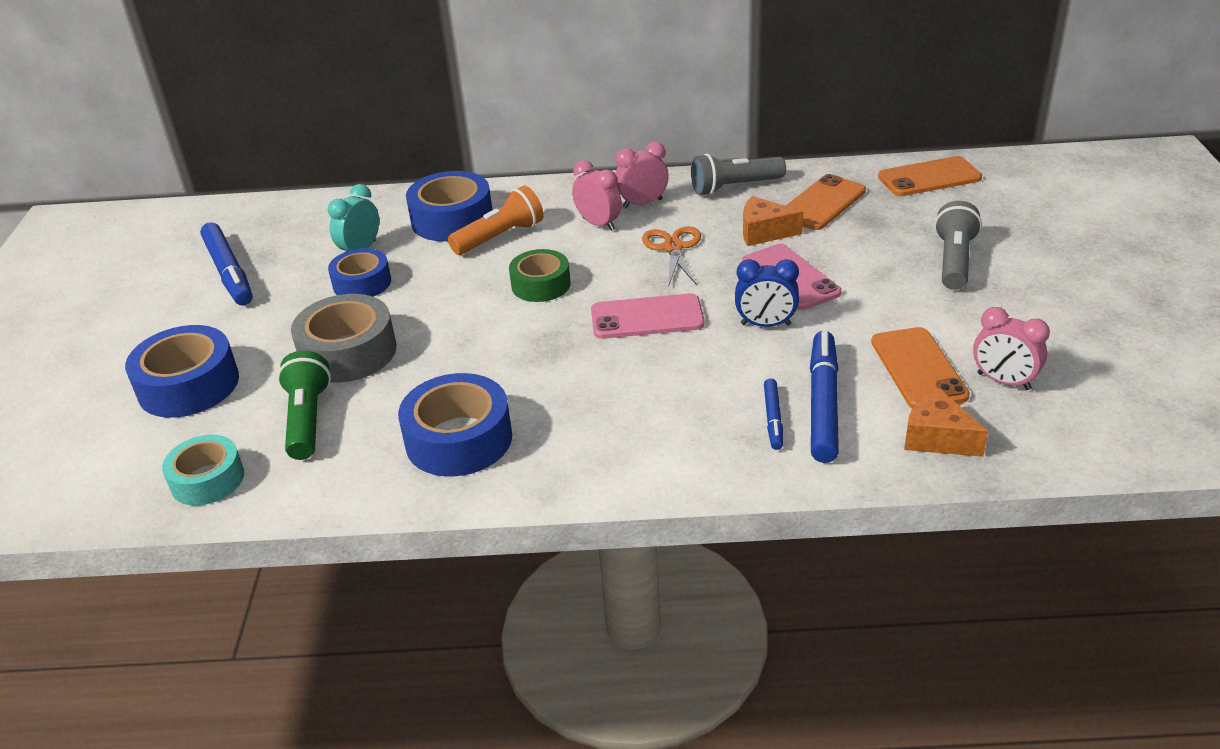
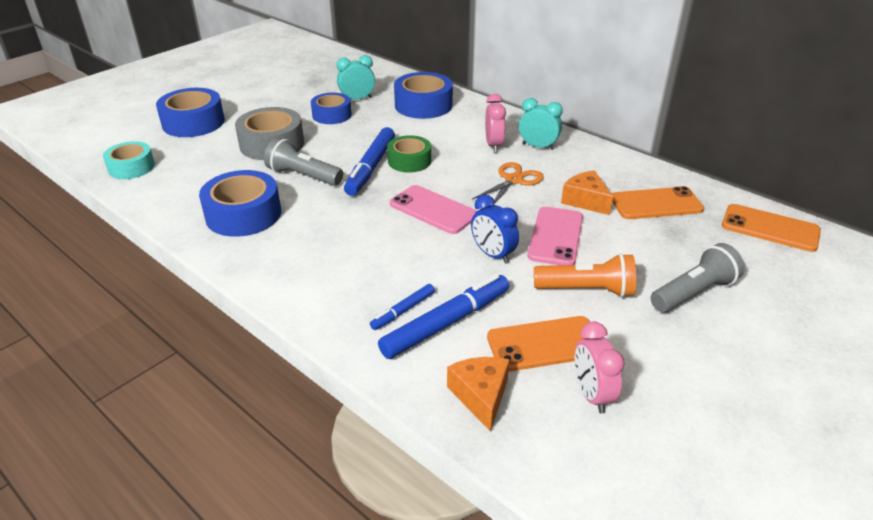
camera: 40 degrees right, 0 degrees up
(229, 272) = (289, 81): blue marker -> blue marker (371, 167)
(307, 419) = (206, 165): green flashlight -> none
(500, 237) = (431, 126): orange flashlight -> orange flashlight (586, 290)
(642, 203) = (538, 146): pink clock -> turquoise clock
(734, 187) = (611, 165): grey flashlight -> grey flashlight (303, 176)
(918, 368) = (544, 344): orange phone -> orange phone turned 45 degrees clockwise

